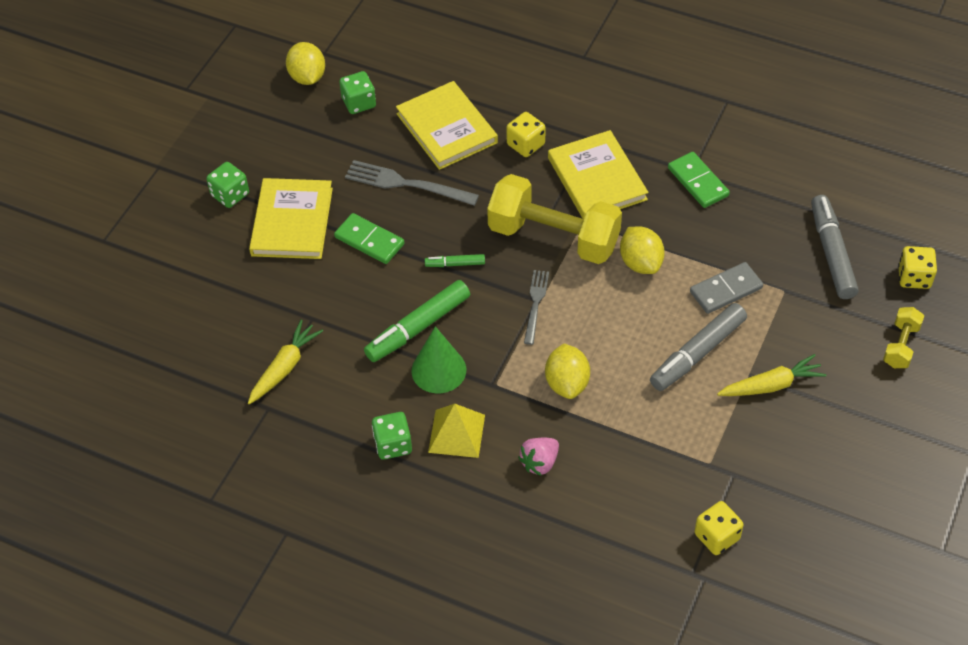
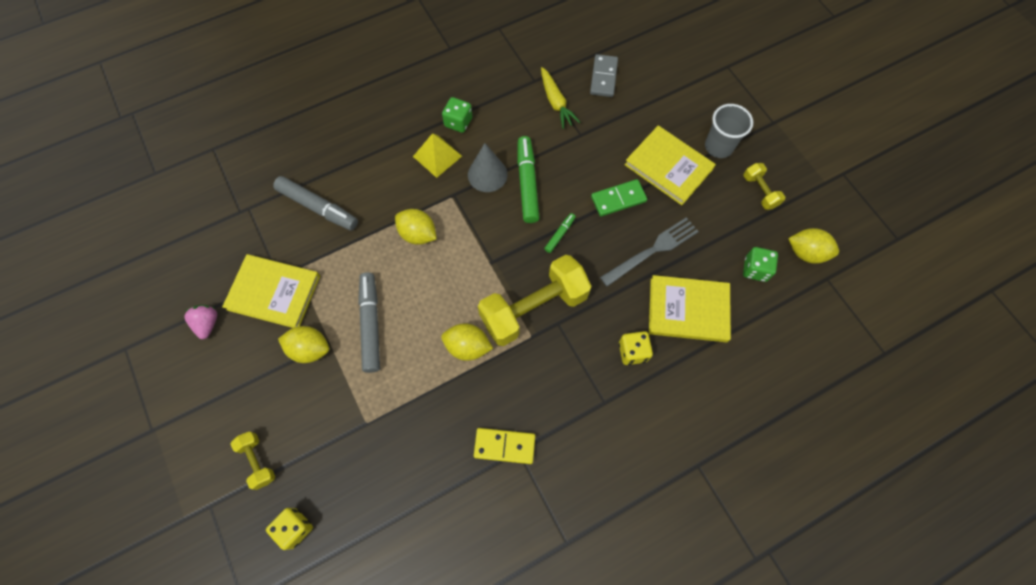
camera: 125 degrees right, 15 degrees up
(230, 195) = (718, 147): green dice -> grey cup
(262, 138) = (760, 191): none -> yellow dumbbell
(438, 370) = (487, 174): green cone -> grey cone
(535, 303) = (490, 259): grey fork -> none
(540, 462) = (381, 183): pink strawberry -> pink strawberry (207, 323)
(597, 179) = (563, 376): yellow book -> yellow book (274, 292)
(697, 182) = (504, 446): green domino -> yellow domino
(717, 536) = (254, 236): yellow dice -> none
(726, 290) = (400, 384): grey domino -> grey domino (603, 77)
(771, 385) = (309, 349): yellow carrot -> yellow lemon
(832, 253) = (365, 487): grey marker -> grey marker (318, 207)

